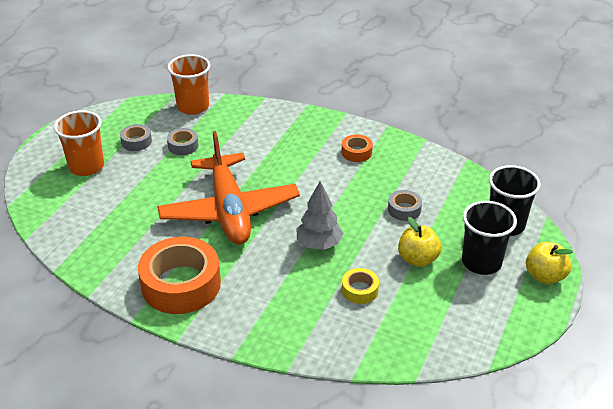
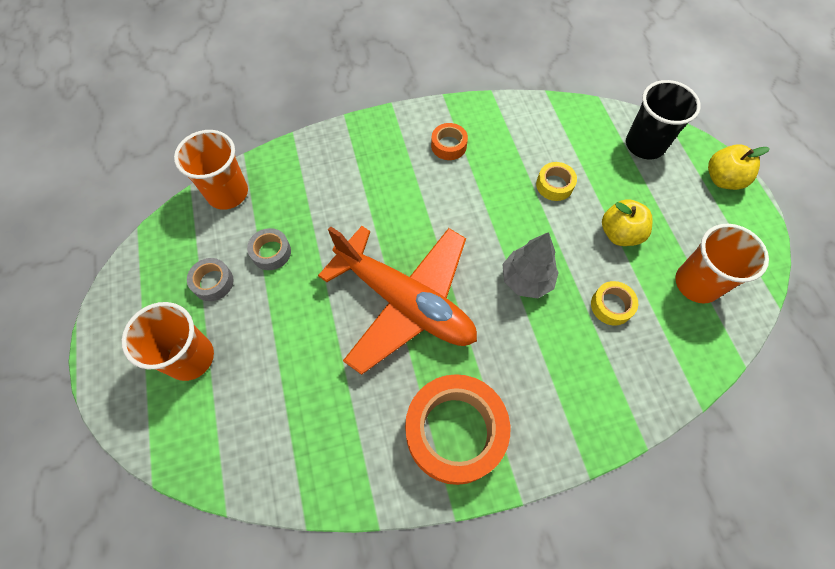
camera: 40 degrees left, 25 degrees up
(404, 209) = (554, 185): grey tape -> yellow tape
(440, 317) = (697, 283): none -> orange cup
(481, 262) = (667, 199): black cup -> none

